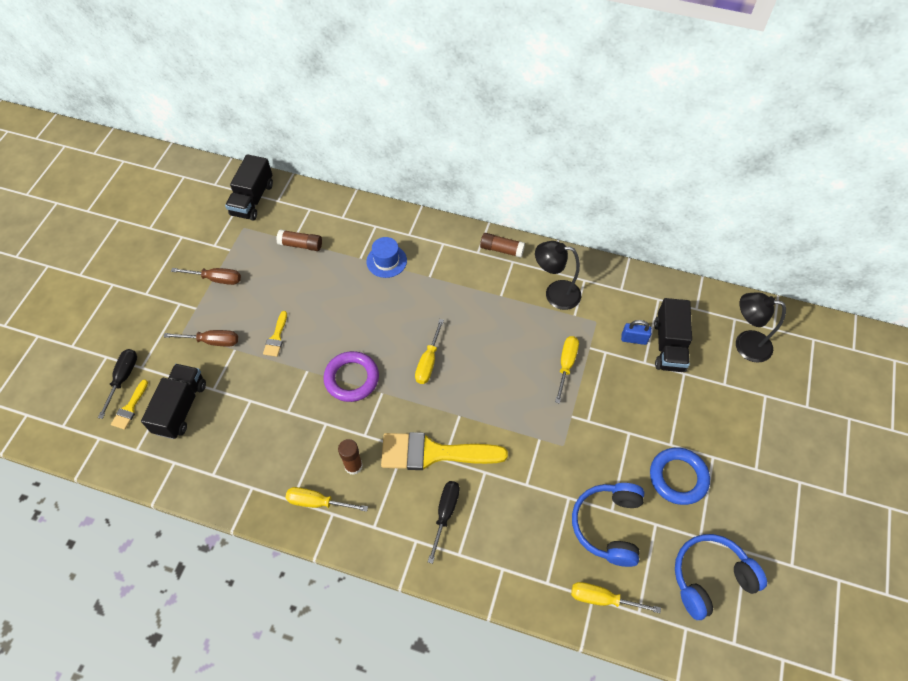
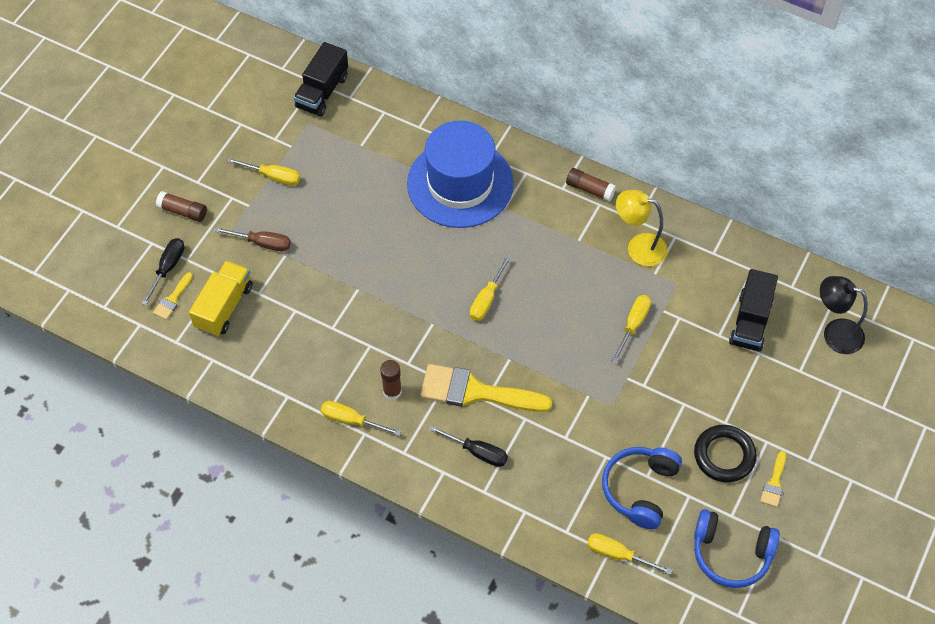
camera: 10 degrees right, 0 degrees up
(181, 408) = (224, 307): black truck -> yellow truck
(216, 279) = (273, 177): brown screwdriver -> yellow screwdriver
(276, 337) = (330, 249): yellow brush -> yellow brush (774, 483)
(301, 245) = (369, 152): brown glue stick -> brown glue stick (183, 211)
(351, 378) = (403, 304): purple ring -> none
(386, 261) = (460, 183): blue hat -> blue hat, size x2.35
(445, 514) = (477, 452): black screwdriver -> black screwdriver turned 90 degrees clockwise
(555, 294) = (638, 247): black lamp -> yellow lamp
(634, 339) = (713, 309): blue padlock -> none
(678, 477) = (724, 456): blue ring -> black ring
(710, 578) = (731, 554): blue headphones -> blue headphones turned 150 degrees counterclockwise

